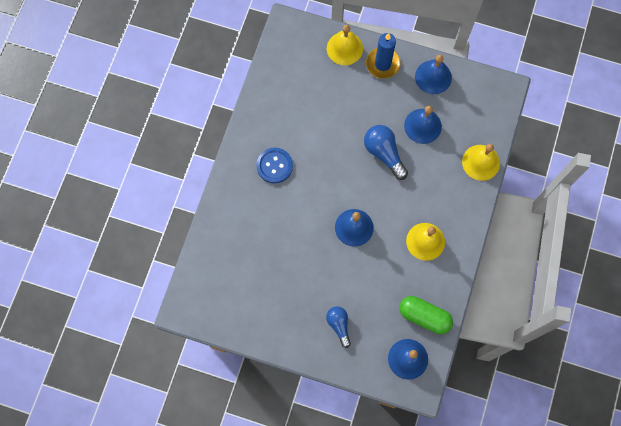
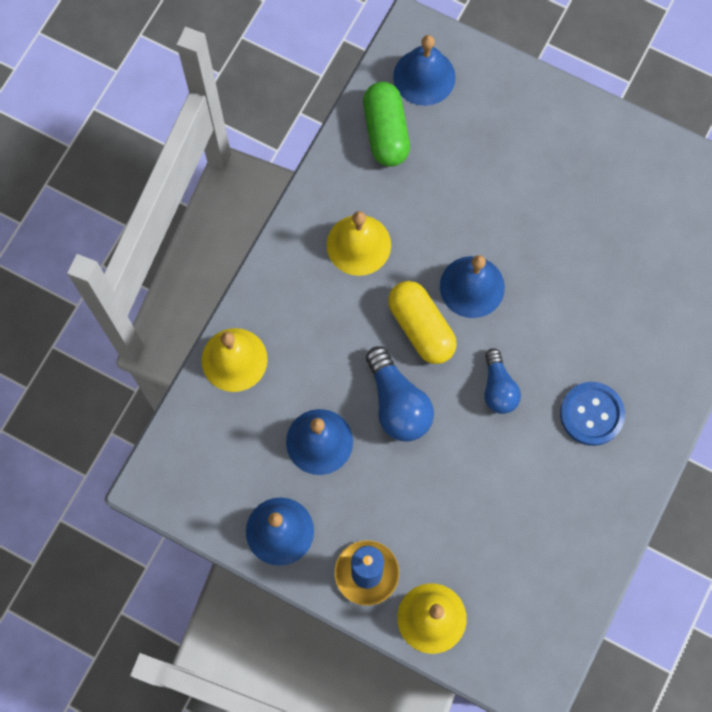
camera: 170 degrees left, 0 degrees up
(339, 325) = (522, 141): blue light bulb -> blue light bulb (498, 388)
(379, 198) = (421, 328): none -> yellow capsule
(424, 316) = (385, 132): green capsule -> green capsule turned 45 degrees clockwise

